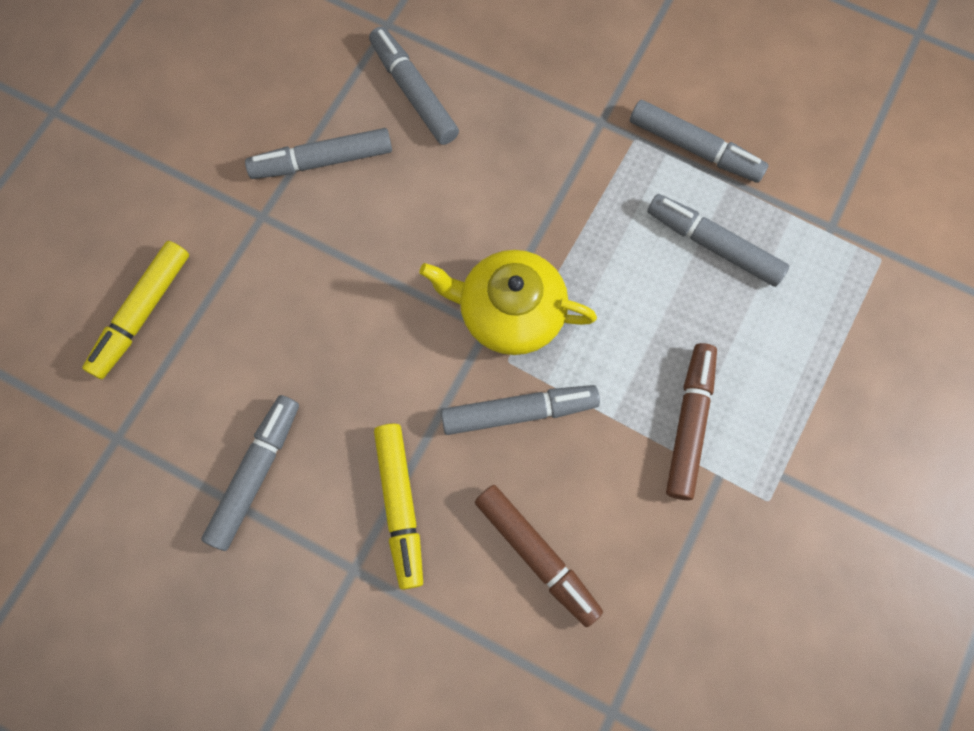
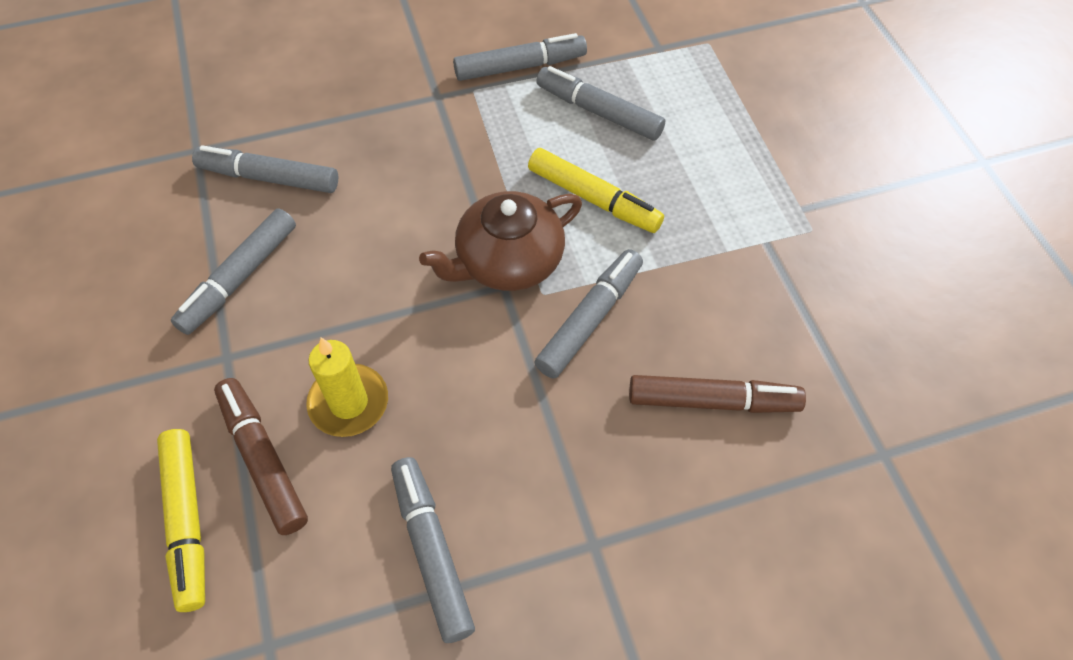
camera: 45 degrees left, 15 degrees down
(303, 322) = (349, 403): none -> yellow candle
(400, 506) = (576, 463): yellow marker -> yellow marker (593, 199)
(510, 312) = (508, 261): yellow teapot -> brown teapot
(689, 423) = (710, 227): brown marker -> brown marker (263, 459)
(713, 245) = (598, 112): grey marker -> grey marker turned 45 degrees clockwise

